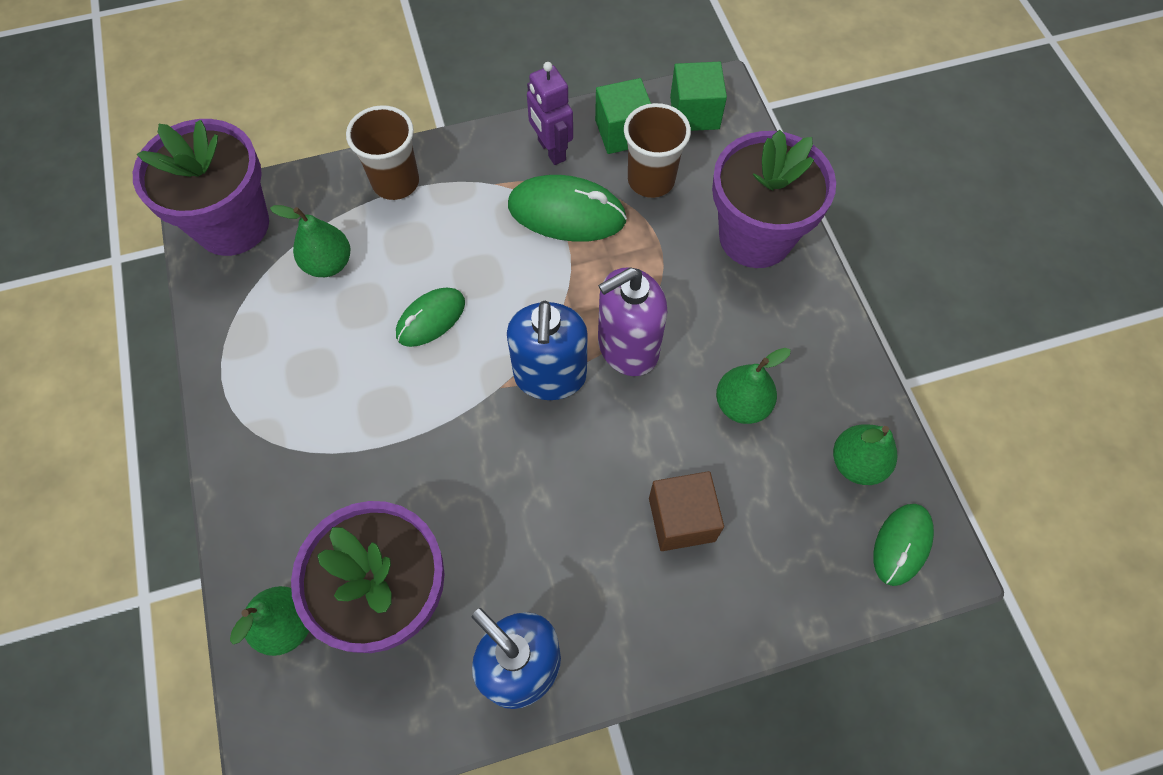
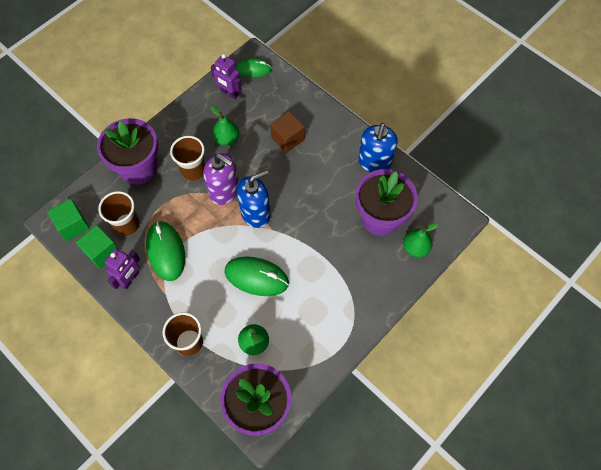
camera: 120 degrees left, 0 degrees up
(431, 319) = (256, 277): green mouse -> green mouse, size x1.58
(701, 317) = (193, 170): none -> brown cup
(856, 463) = (229, 93): green pear -> purple robot

